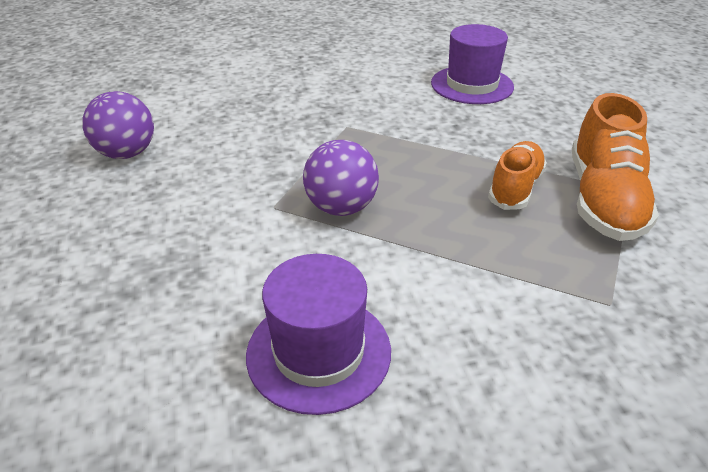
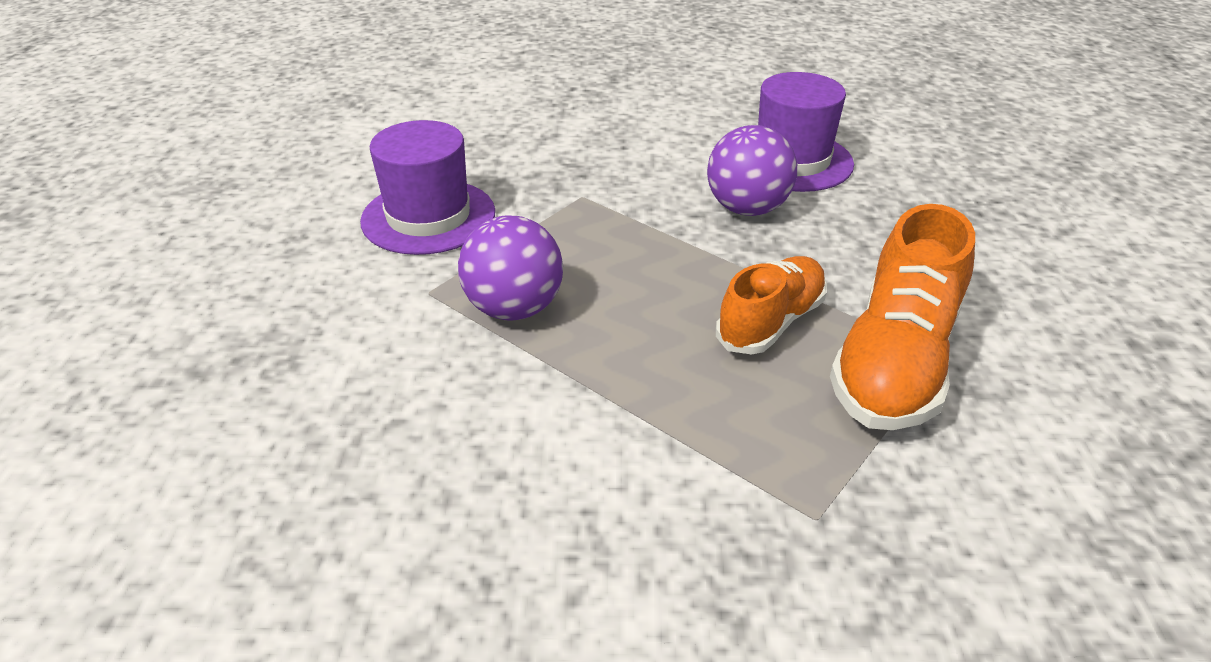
camera: 15 degrees right, 0 degrees up
(127, 153) = (288, 192): purple ball -> purple ball (747, 208)
(319, 352) = (382, 496): purple hat -> purple hat (428, 216)

